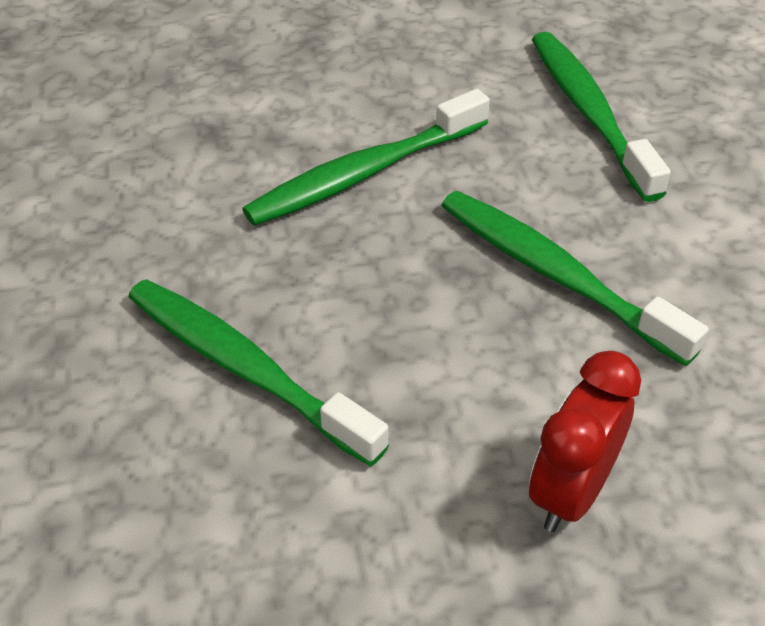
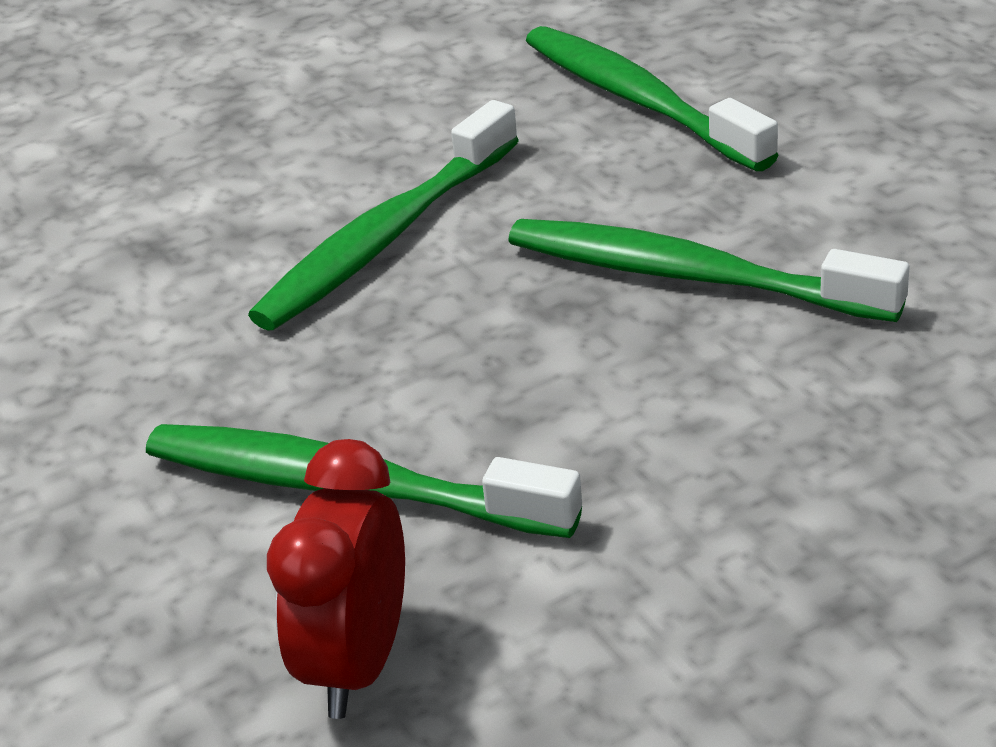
camera: 15 degrees left, 10 degrees down
(571, 492) = (830, 489): red clock -> red clock (358, 663)

